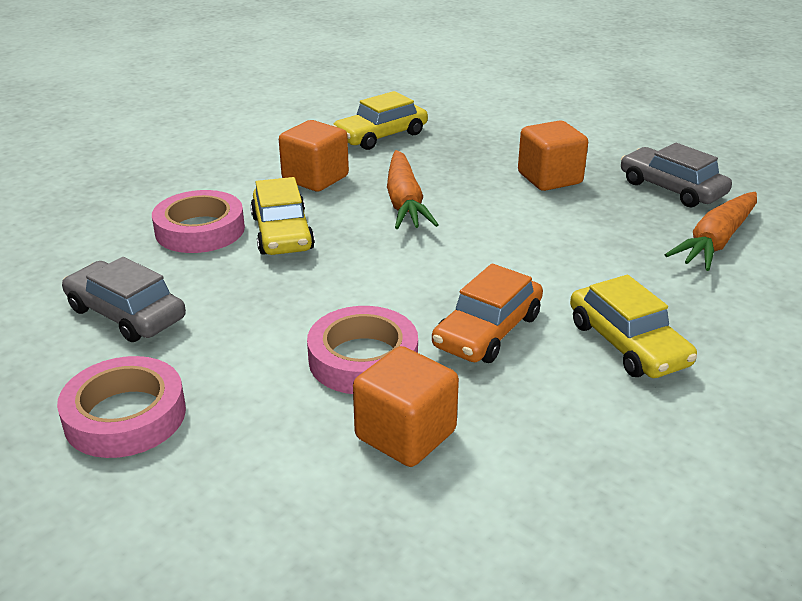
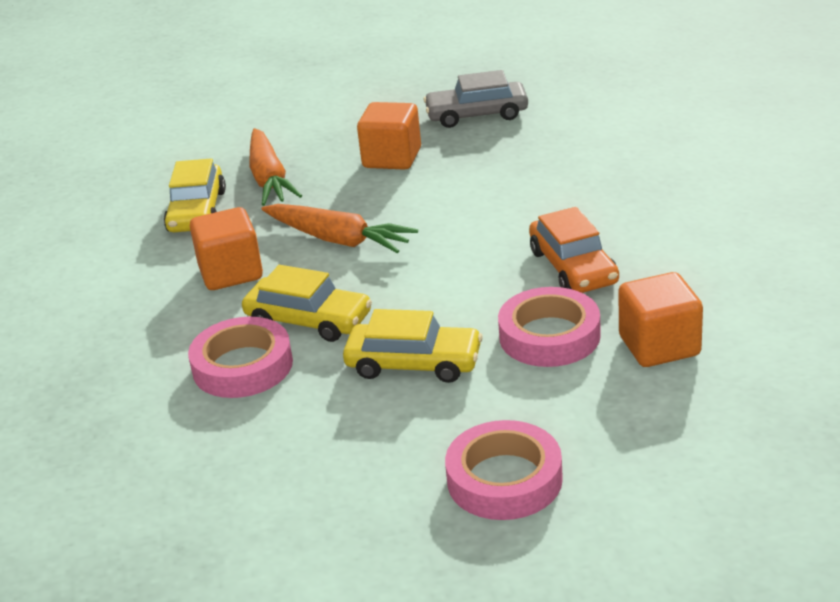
camera: 50 degrees left, 0 degrees up
(126, 313) = (344, 446): grey car -> none
(627, 343) = (649, 216): yellow car -> yellow car (414, 363)
(715, 241) = (568, 130): orange carrot -> orange carrot (269, 179)

